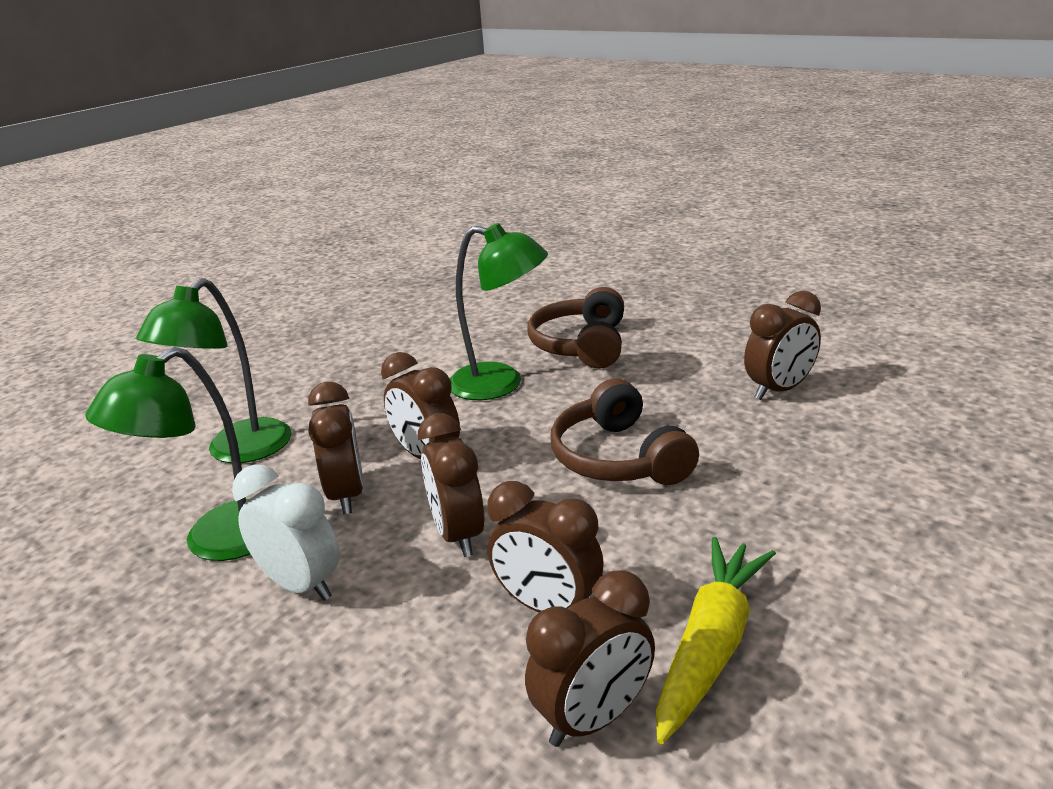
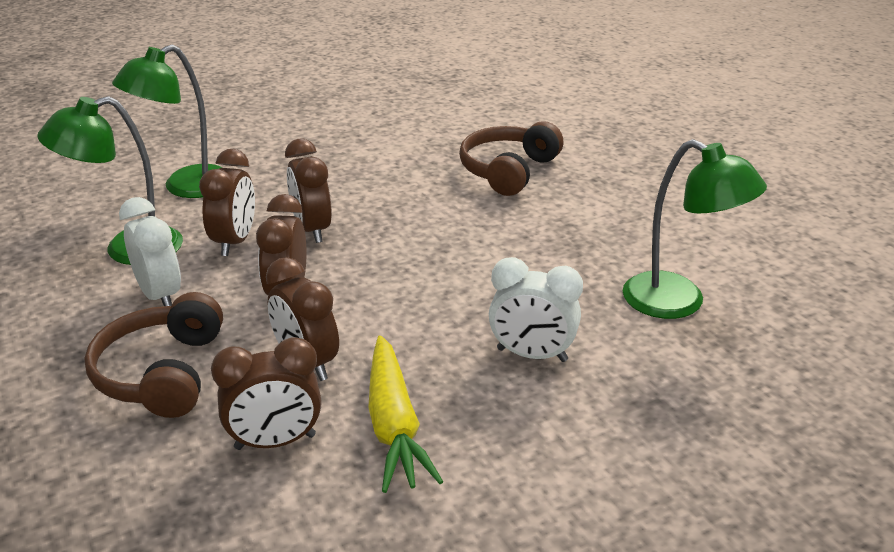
camera: 20 degrees right, 5 degrees up
(500, 384) = (414, 187): green lamp -> green lamp (678, 303)
(618, 458) = (452, 273): brown headphones -> brown headphones (161, 373)
(711, 645) = (394, 425): yellow carrot -> yellow carrot turned 120 degrees clockwise
(777, 517) = (532, 355): none -> white clock
(779, 390) = (638, 256): brown clock -> none

